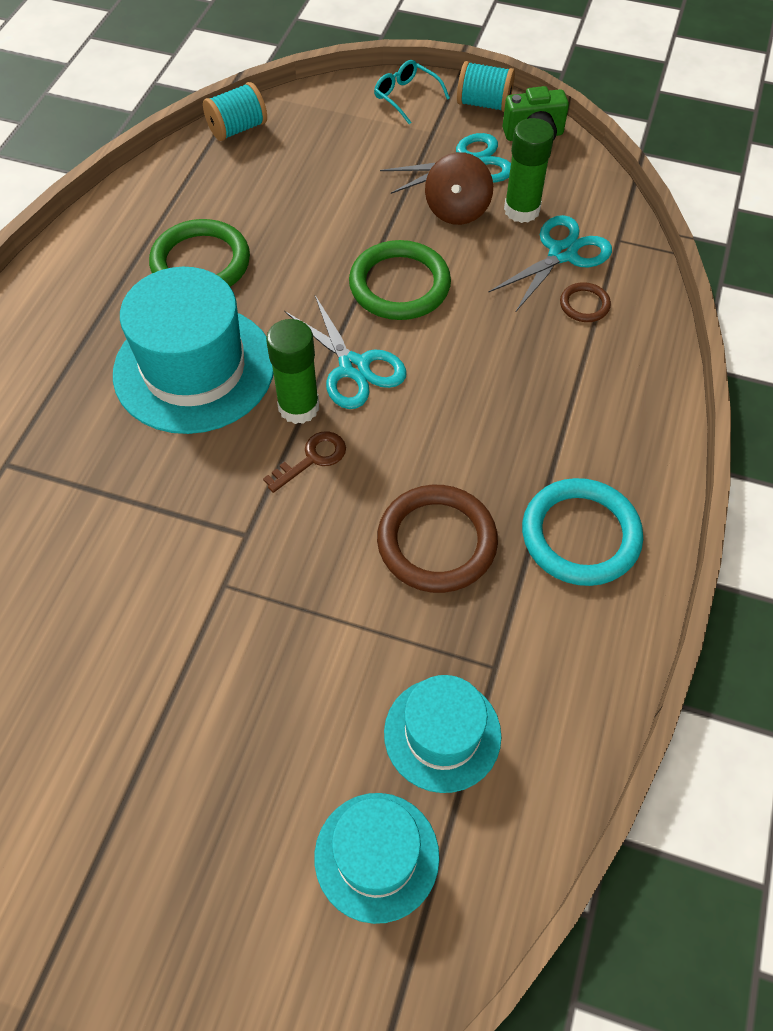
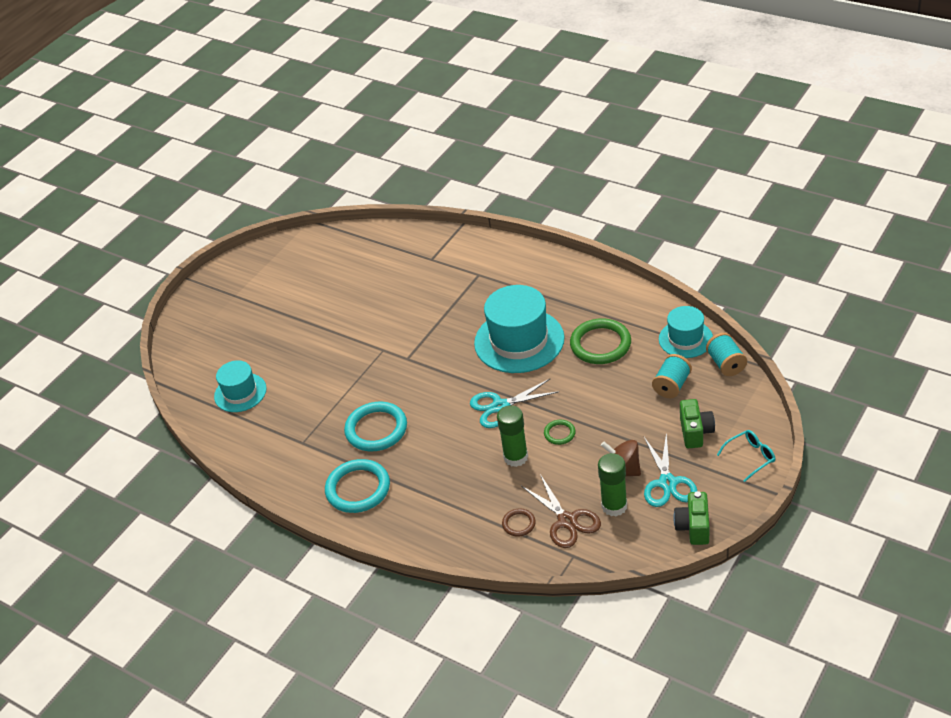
camera: 110 degrees right, 15 degrees down
(299, 407) = (479, 382): green glue stick -> green glue stick (515, 457)
(312, 459) = (443, 385): brown key -> none
(371, 147) = (695, 432): none -> green camera
(399, 285) = (559, 433): green ring -> green ring, size x0.49
(436, 542) = (376, 429): brown ring -> turquoise ring
(442, 734) = (280, 419): turquoise hat -> turquoise hat (685, 339)
(484, 104) = (736, 503): turquoise spool -> turquoise spool (672, 385)
(562, 254) = (567, 521): turquoise scissors -> brown scissors

